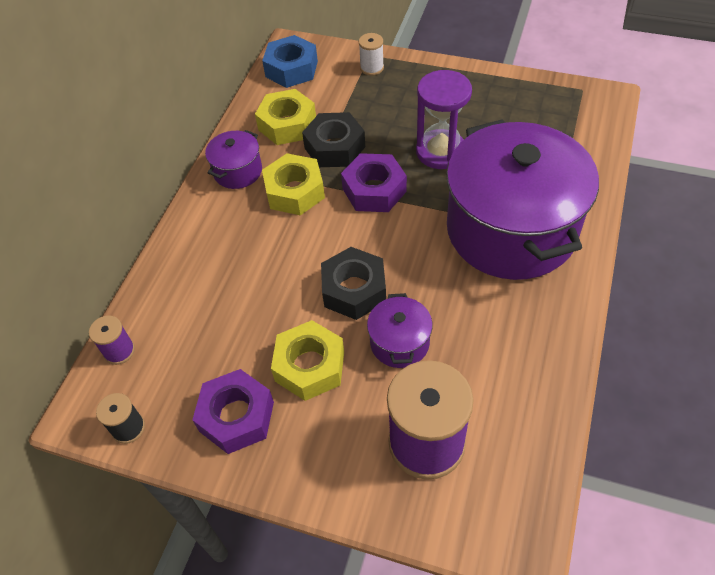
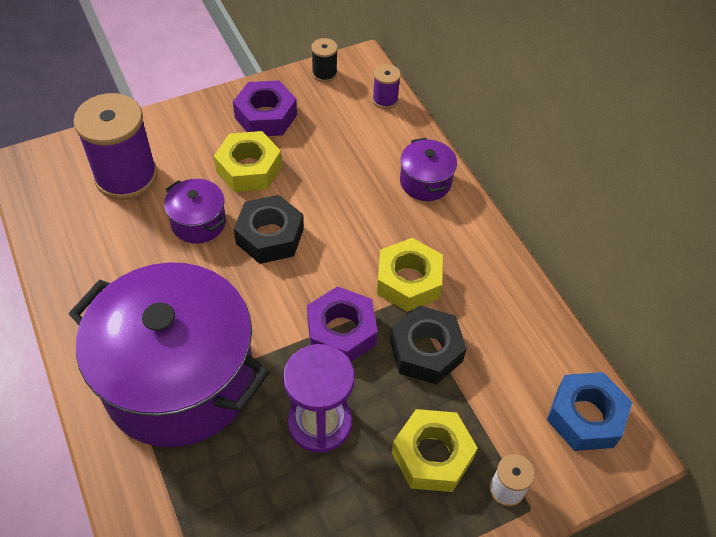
camera: 130 degrees right, 0 degrees up
(238, 171) = (479, 265): purple pot -> purple pot (425, 182)
(287, 124) = (499, 343): yellow nut -> yellow nut (432, 455)

